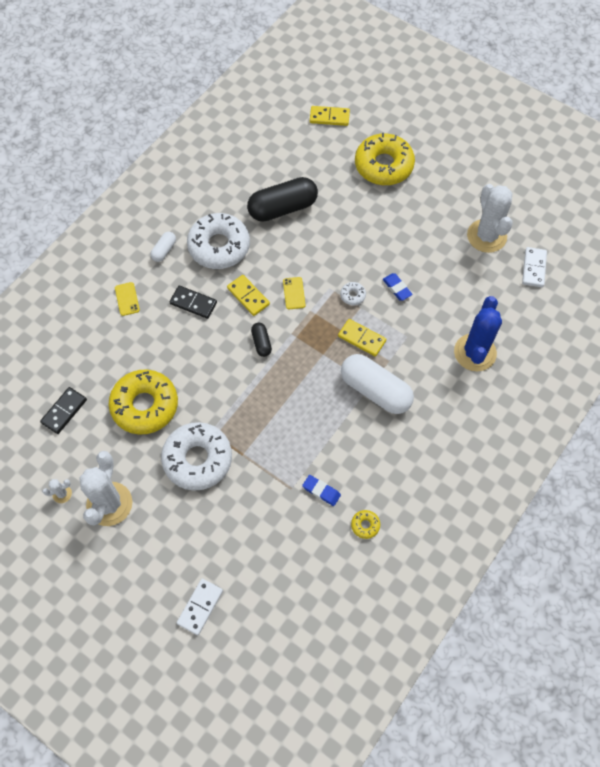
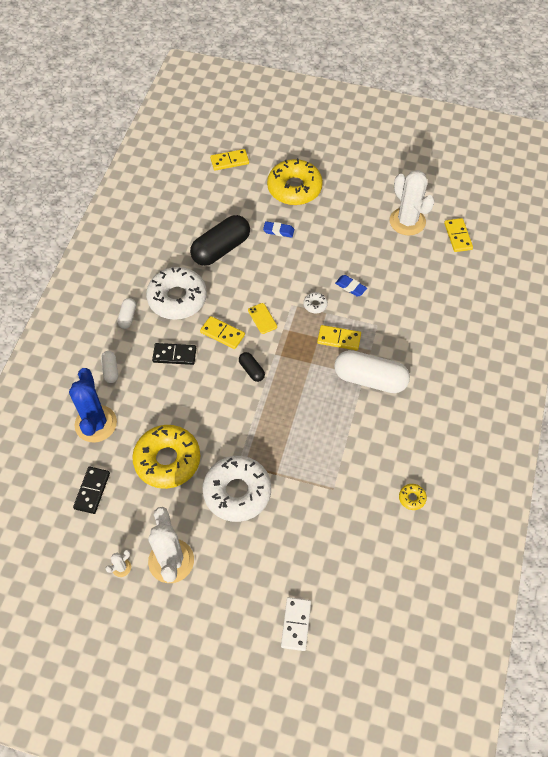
camera: 20 degrees left, 5 degrees down
(127, 299) = (110, 370): yellow phone -> white capsule
(321, 491) = (360, 482): blue eraser -> blue eraser (278, 231)
(475, 352) = (440, 320): blue cactus -> blue cactus (96, 424)
(534, 268) = (458, 236): white domino -> yellow domino

